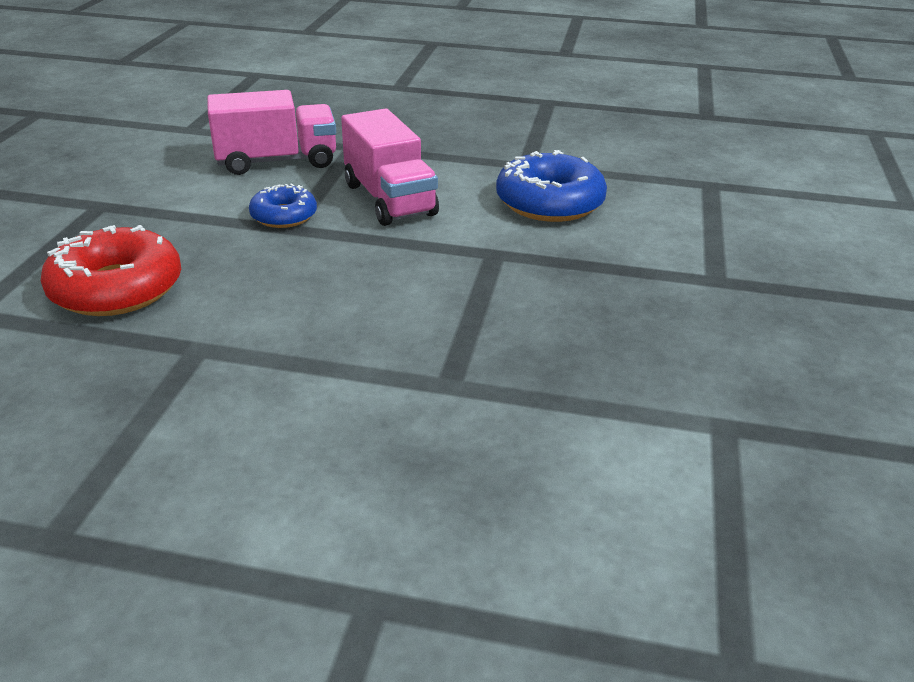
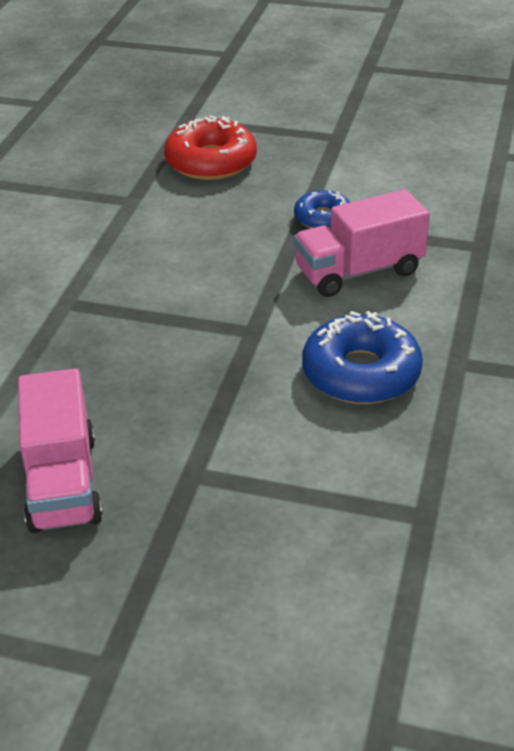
camera: 95 degrees right, 5 degrees up
(276, 161) = (435, 206): pink truck -> pink truck (63, 482)

